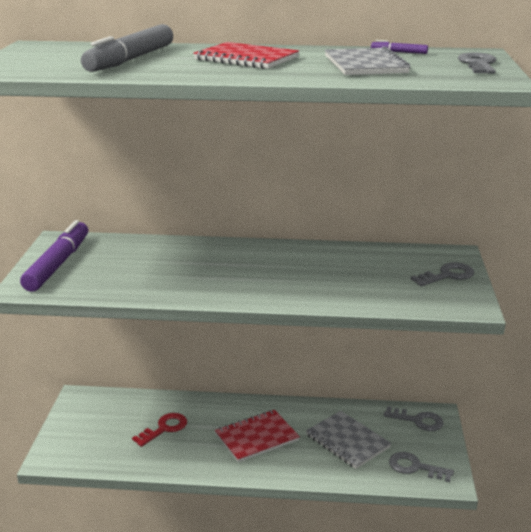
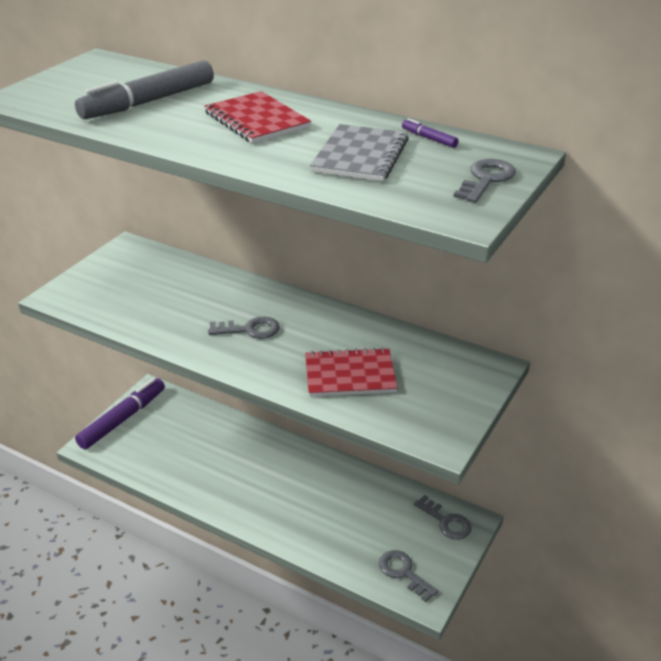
camera: 25 degrees right, 10 degrees up
(58, 264) = (104, 275): purple marker -> purple marker (122, 419)
(164, 428) = (201, 448): red key -> none
(257, 437) = (276, 486): red notebook -> red notebook (350, 375)
(347, 441) = (358, 520): grey notebook -> none
(447, 275) = (455, 393): grey key -> grey key (249, 329)

